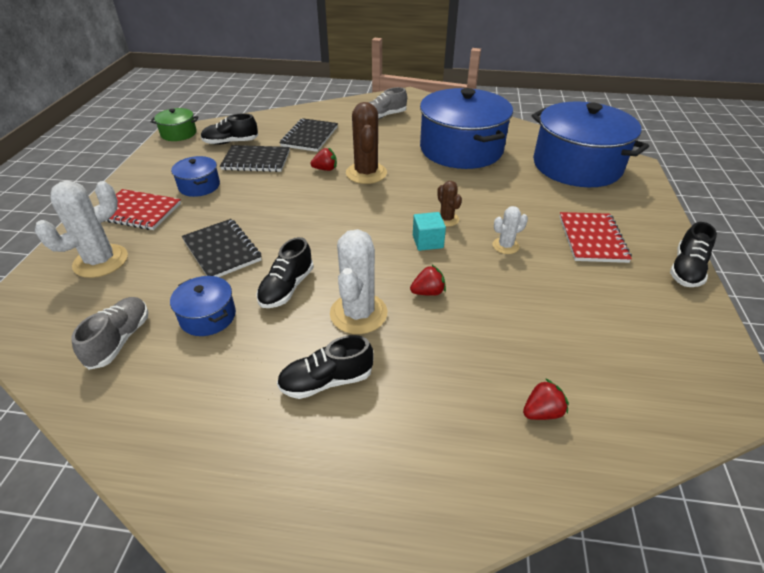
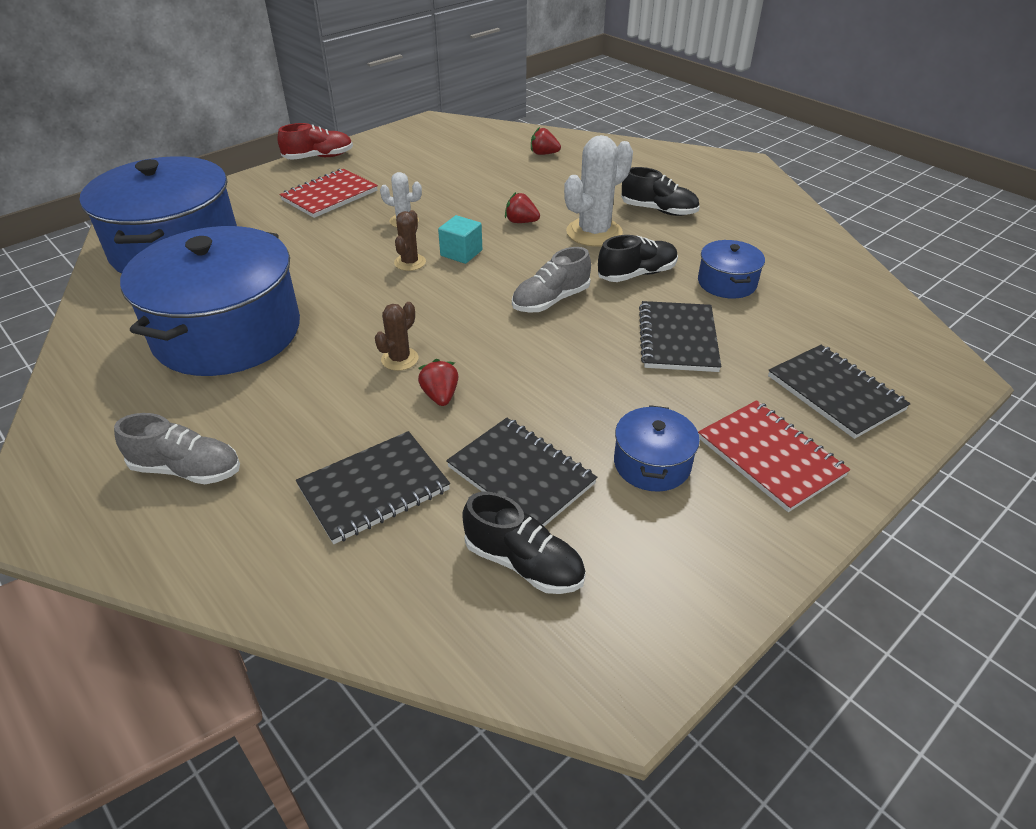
camera: 140 degrees left, 0 degrees up
(101, 261) = (835, 393): white cactus -> black notebook
(120, 340) = (818, 298): grey shoe -> grey shoe (550, 300)
(179, 133) = (612, 681): green pot -> none
(325, 169) = (440, 396): red strawberry -> red strawberry turned 45 degrees clockwise
(366, 173) = (399, 359): brown cactus -> brown cactus, size x0.53
(686, 270) = (319, 157): black shoe -> red shoe

